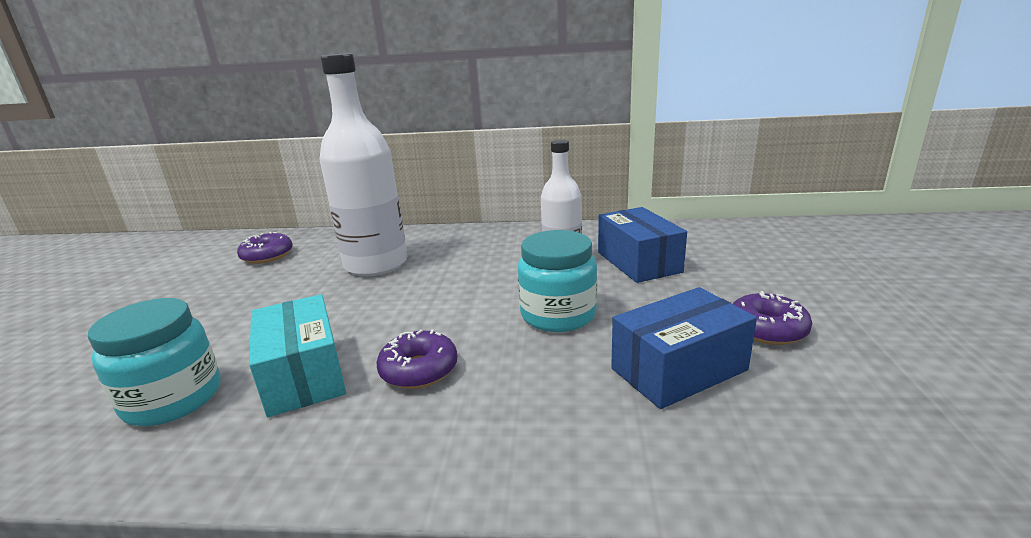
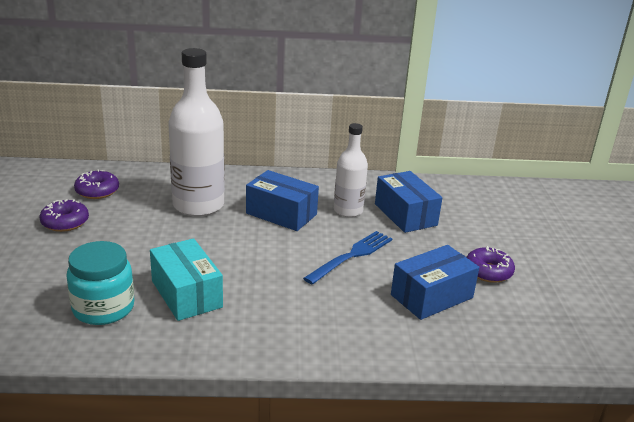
camera: 10 degrees left, 5 degrees up
(419, 370) = (265, 292): purple donut -> purple donut (65, 222)
(475, 269) = (281, 214): none -> blue box
(558, 315) = (351, 256): turquoise jar -> blue fork

